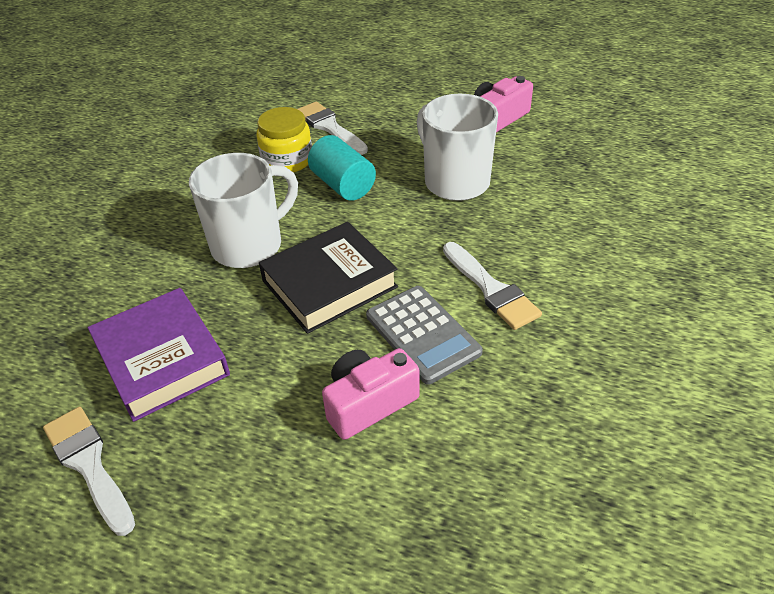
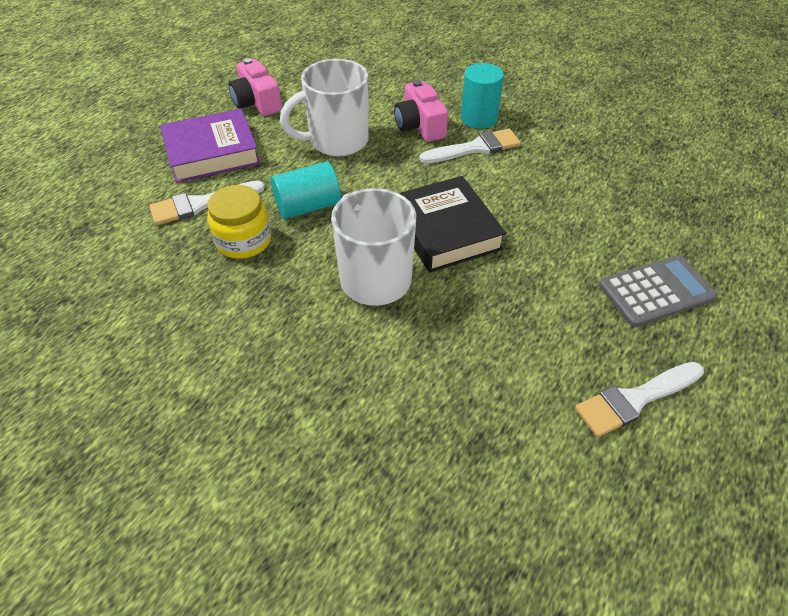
camera: 80 degrees left, 5 degrees up
(162, 360) = (517, 348): purple book -> purple book (212, 152)
(368, 403) = (579, 224): pink camera -> pink camera (419, 126)
(422, 334) = (515, 188): grey calculator -> grey calculator (656, 291)
(559, 284) = (478, 118): none -> turquoise cylinder

